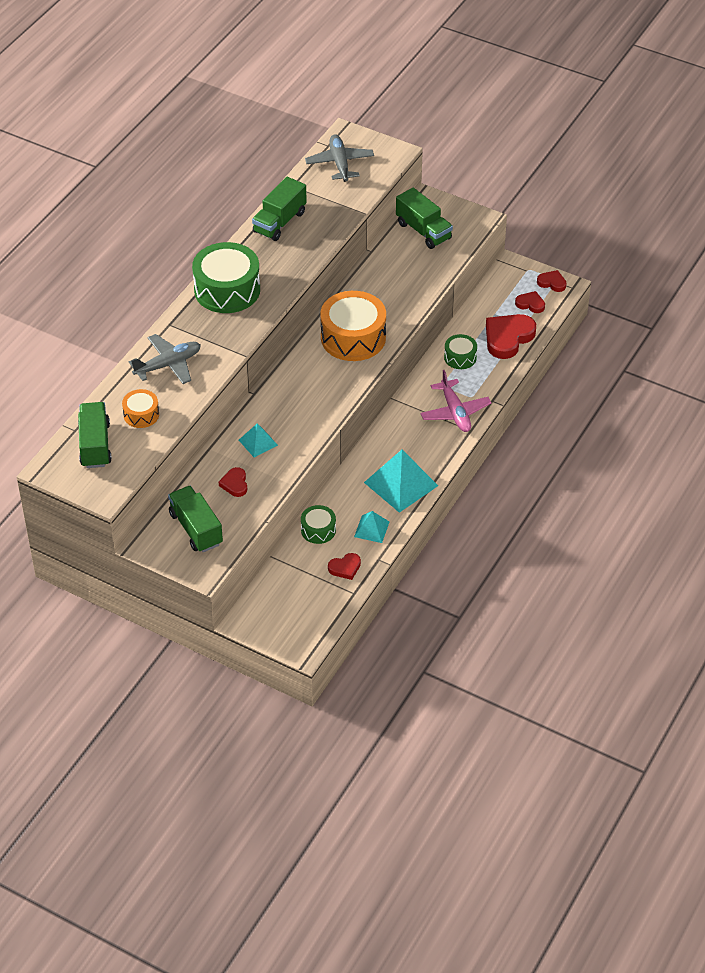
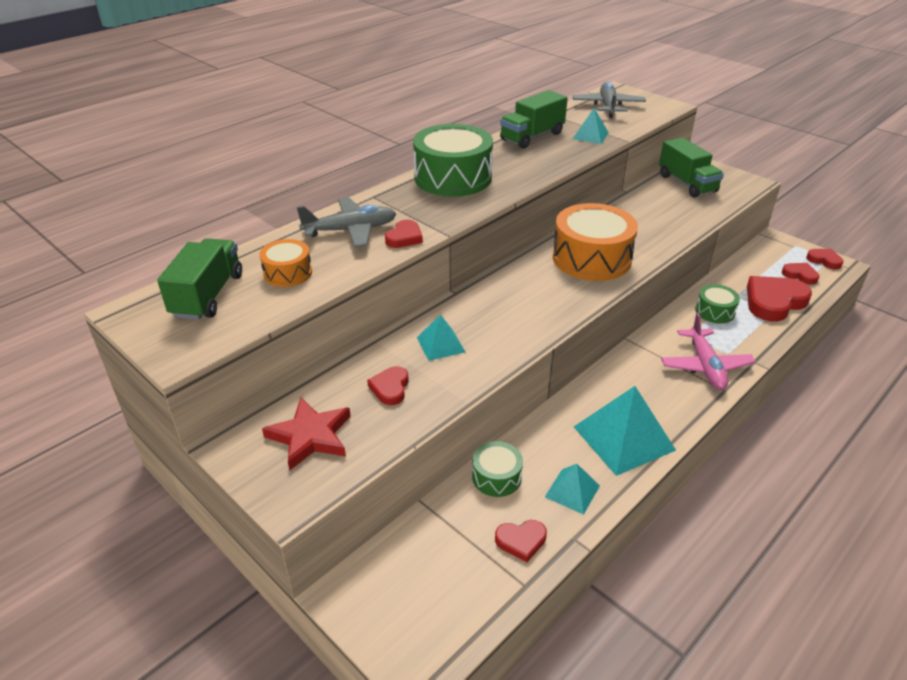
camera: 15 degrees right, 10 degrees down
(196, 529) = (310, 436): green truck -> red star
(212, 364) = (404, 237): none -> red heart
(331, 211) = (590, 135): none -> turquoise pyramid

